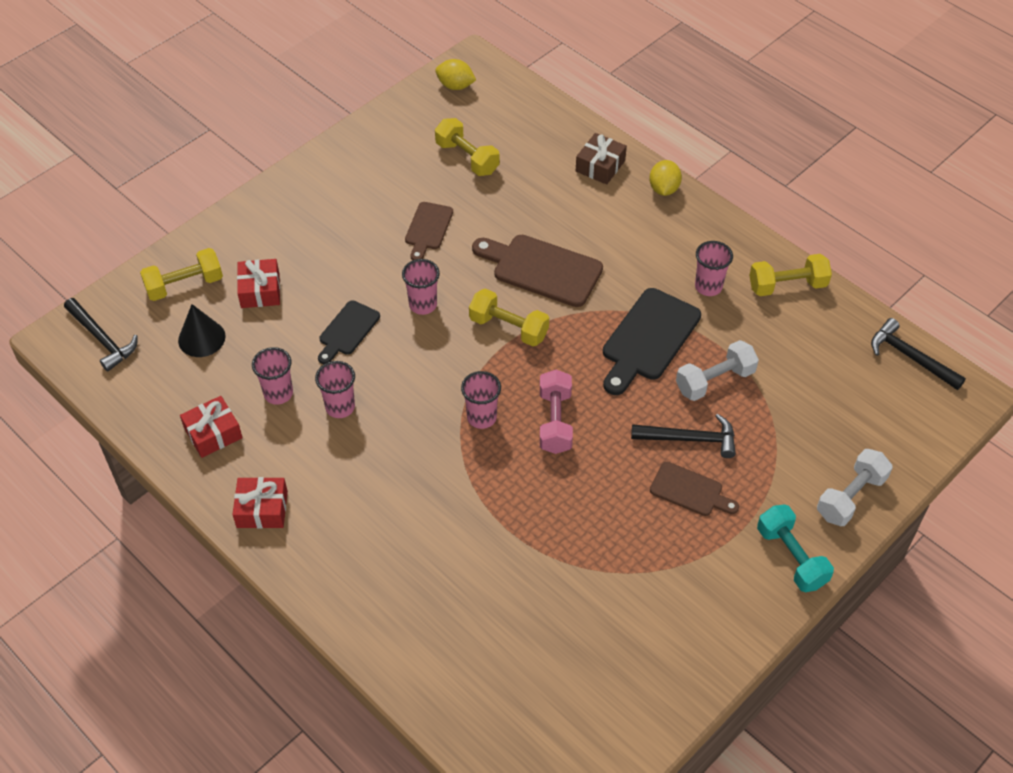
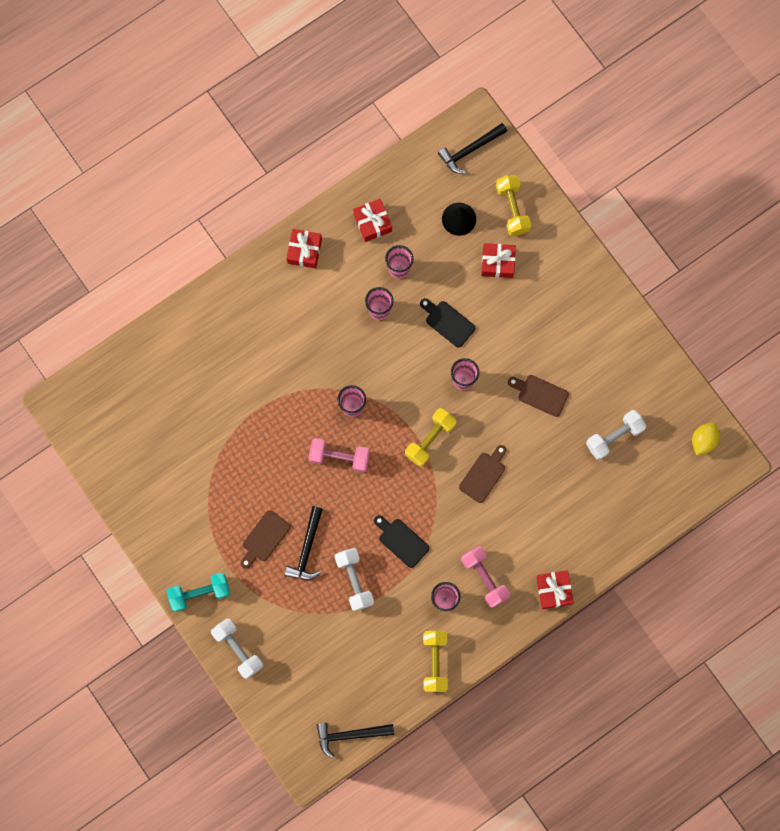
camera: 100 degrees right, 25 degrees up
(467, 158) = (614, 437): yellow dumbbell -> white dumbbell
(542, 269) = (483, 475): brown cutting board -> brown cutting board, size x0.59
(600, 166) = (588, 544): brown gift -> none
(648, 339) = (401, 541): black cutting board -> black cutting board, size x0.59
(664, 189) = (554, 590): yellow lemon -> red gift
(669, 252) = (484, 578): none -> pink dumbbell
(910, 357) = (350, 735): black hammer -> black hammer turned 150 degrees counterclockwise

